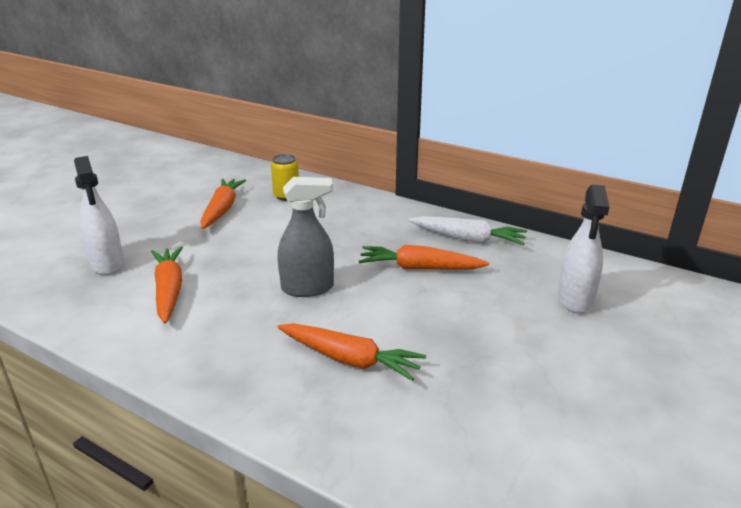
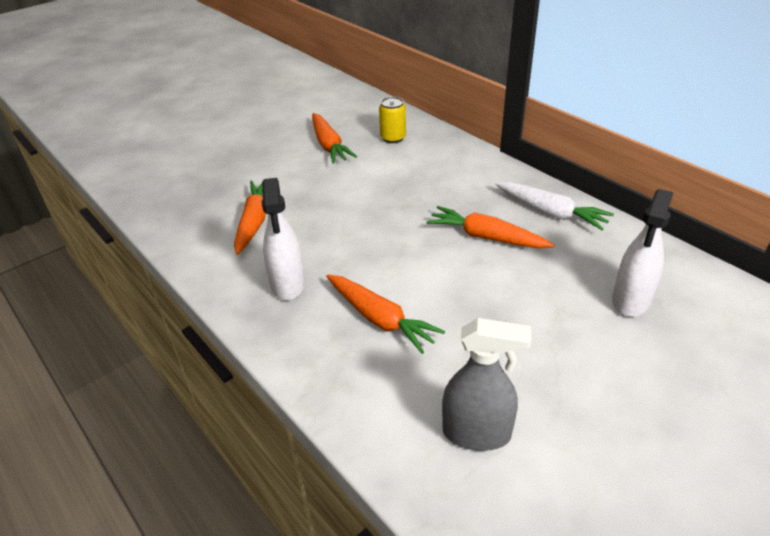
camera: 20 degrees right, 10 degrees up
(107, 264) = (215, 187): white spray bottle -> white spray bottle (288, 284)
(222, 209) = (329, 145): orange carrot -> orange carrot turned 135 degrees clockwise
(308, 288) = (373, 240): grey spray bottle -> grey spray bottle (477, 433)

